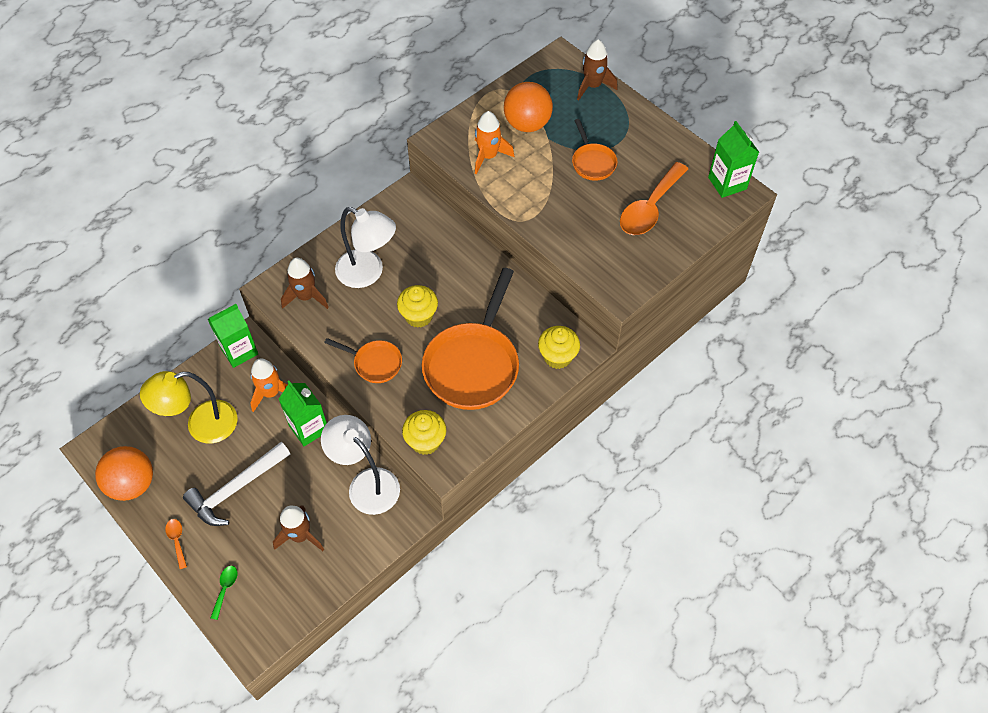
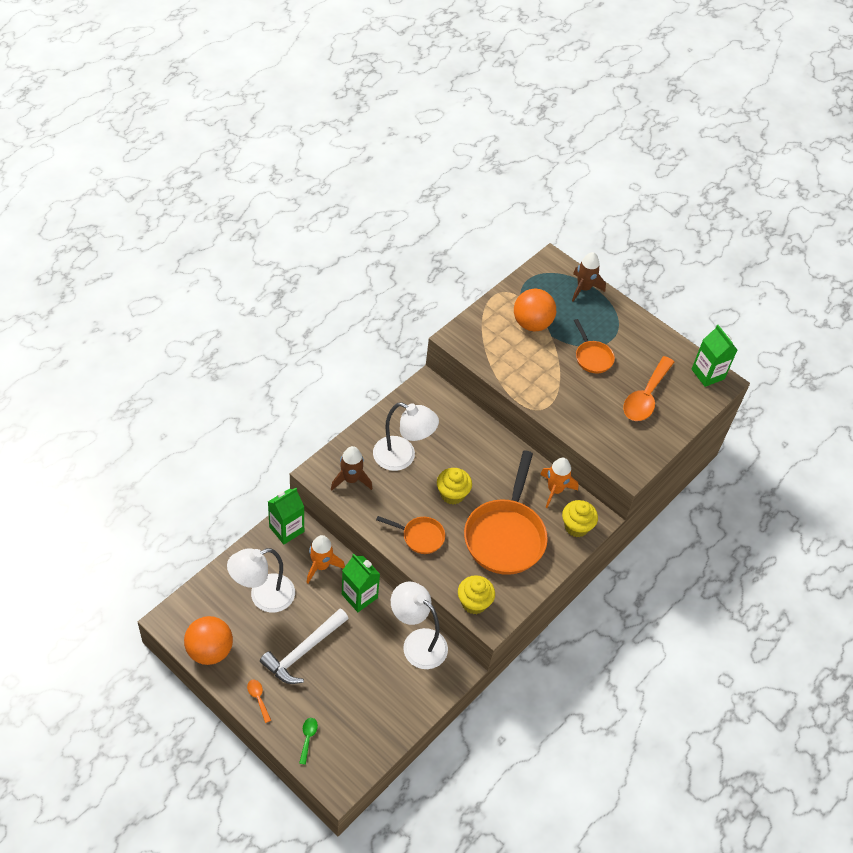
camera: 10 degrees left, 5 degrees down
(201, 425) = (263, 597): yellow lamp -> white lamp
(300, 535) = (366, 690): brown rocket -> none
(488, 156) = (502, 353): orange rocket -> orange rocket (555, 490)

